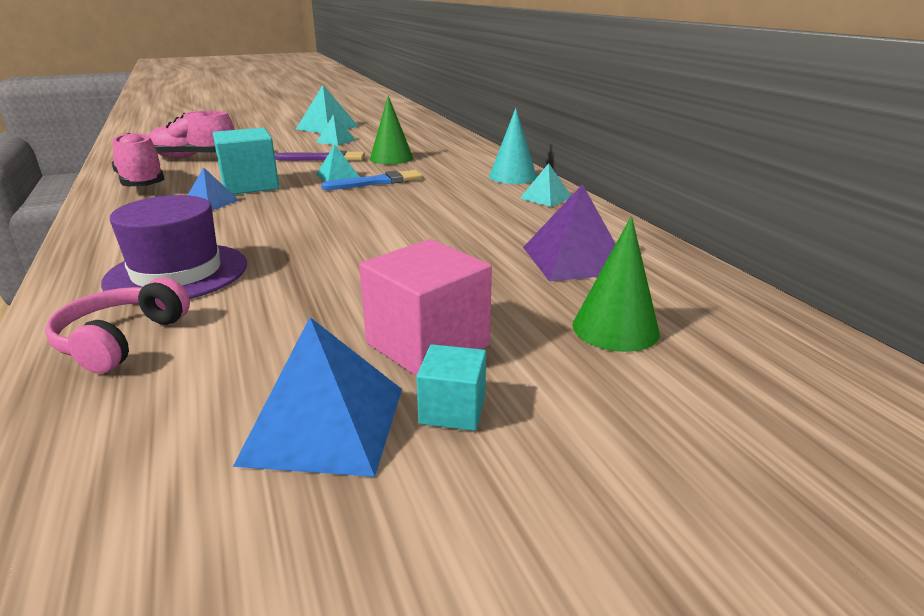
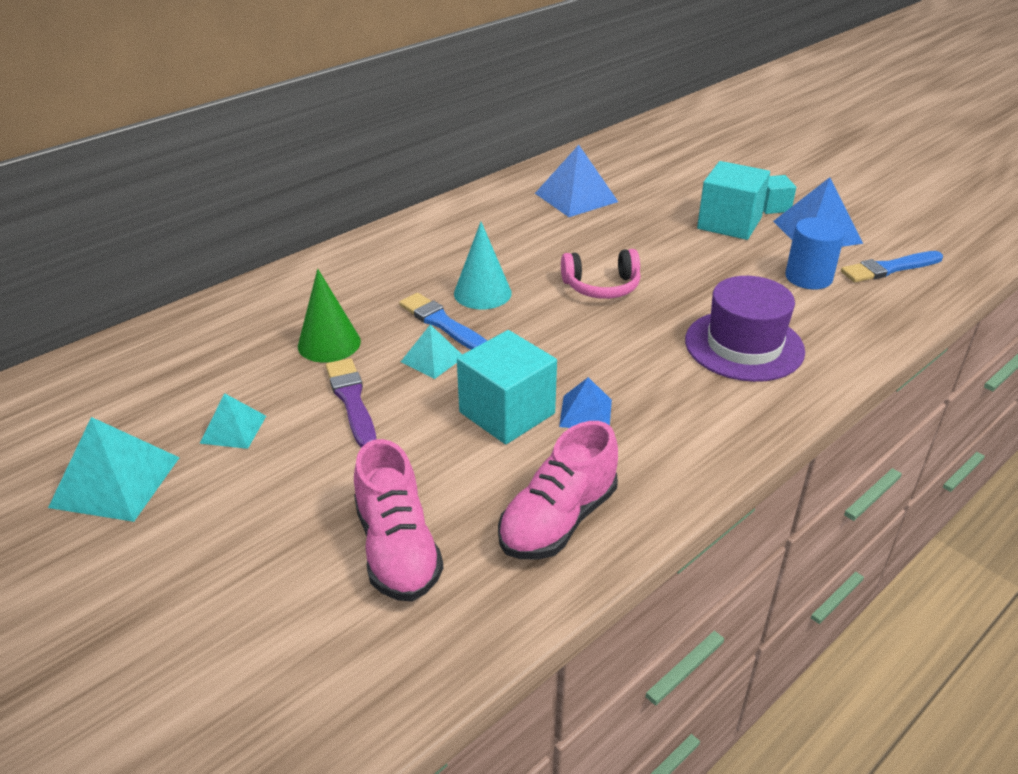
camera: 110 degrees left, 10 degrees up
(121, 340) = (834, 320): pink headphones -> pink headphones (601, 286)
(131, 456) = (889, 268): none -> blue brush
(222, 358) = (808, 277): none -> blue cylinder
(427, 344) = (729, 223): pink cube -> turquoise cube
(513, 176) = (379, 248): turquoise cone -> turquoise cone (482, 293)
(546, 198) = (442, 222): turquoise pyramid -> none
(575, 259) = (576, 197): purple pyramid -> blue pyramid
(615, 328) = (660, 179): green cone -> none

